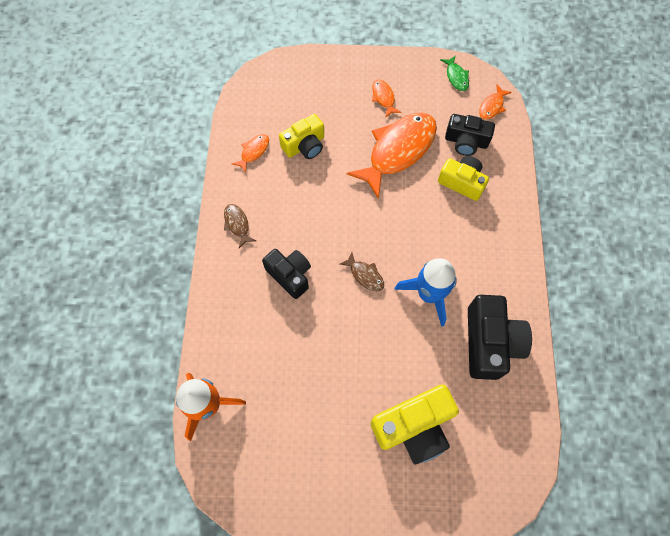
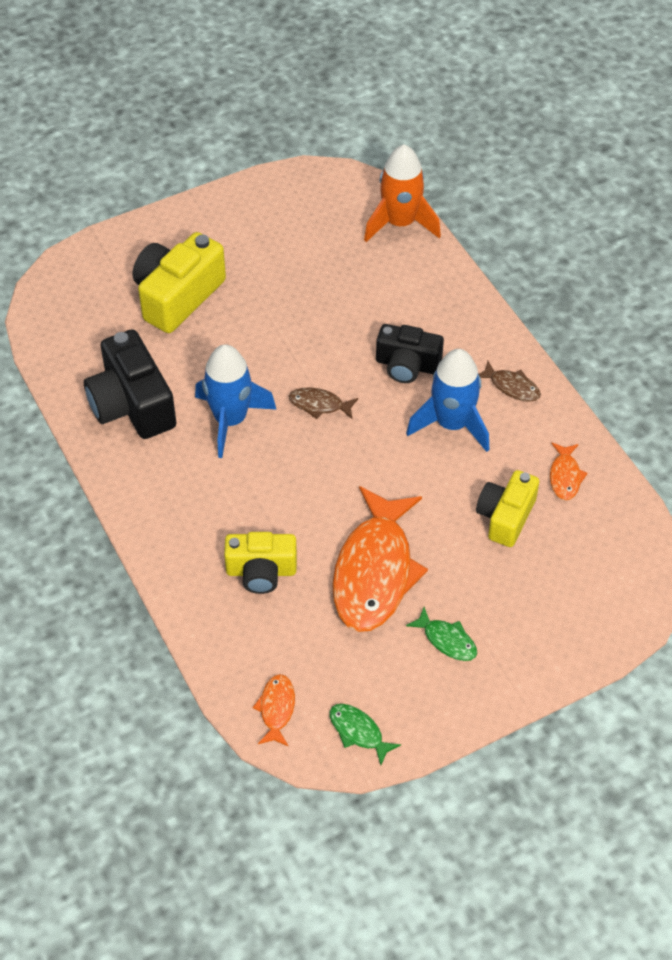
camera: 150 degrees right, 15 degrees down
(292, 218) = (452, 424): none -> blue rocket
(383, 98) = (447, 640): orange fish -> green fish
(466, 141) = (286, 632): black camera -> none

